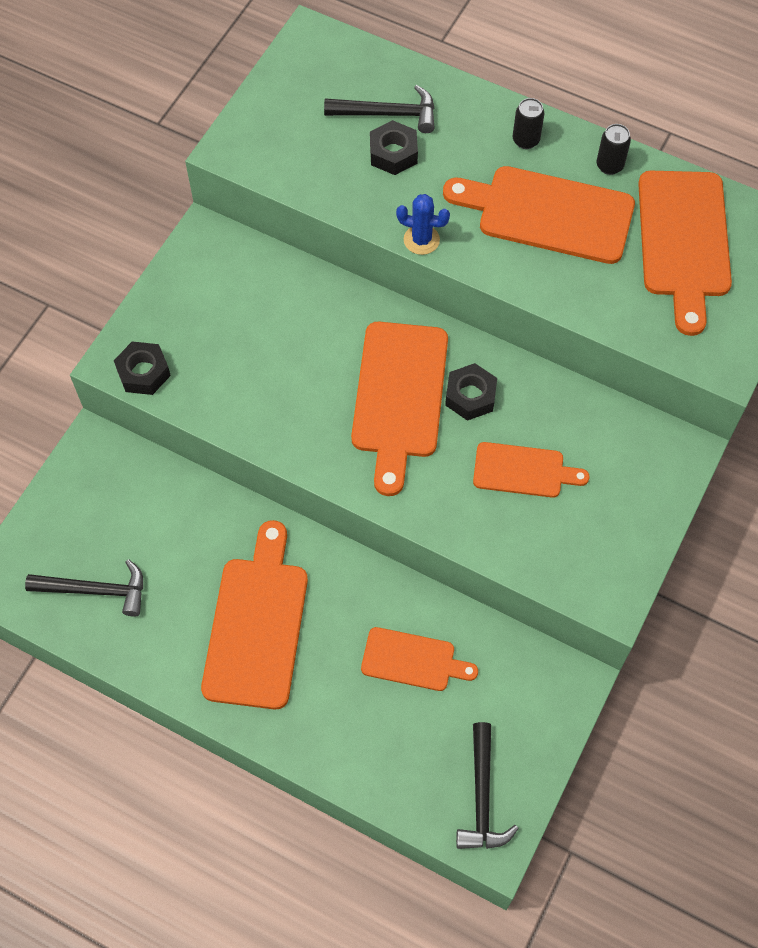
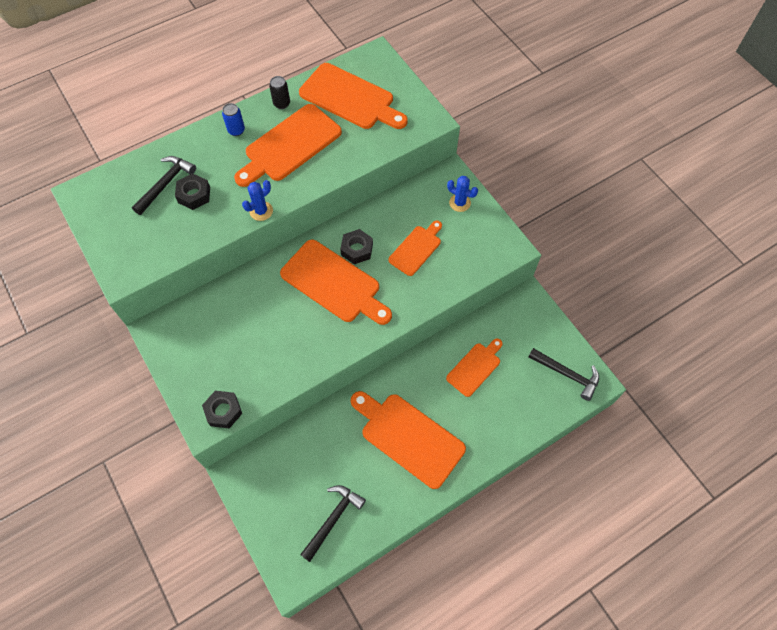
camera: 60 degrees left, 0 degrees up
(526, 140) = (236, 130): black can -> blue can
(642, 489) = (460, 203): none -> blue cactus

